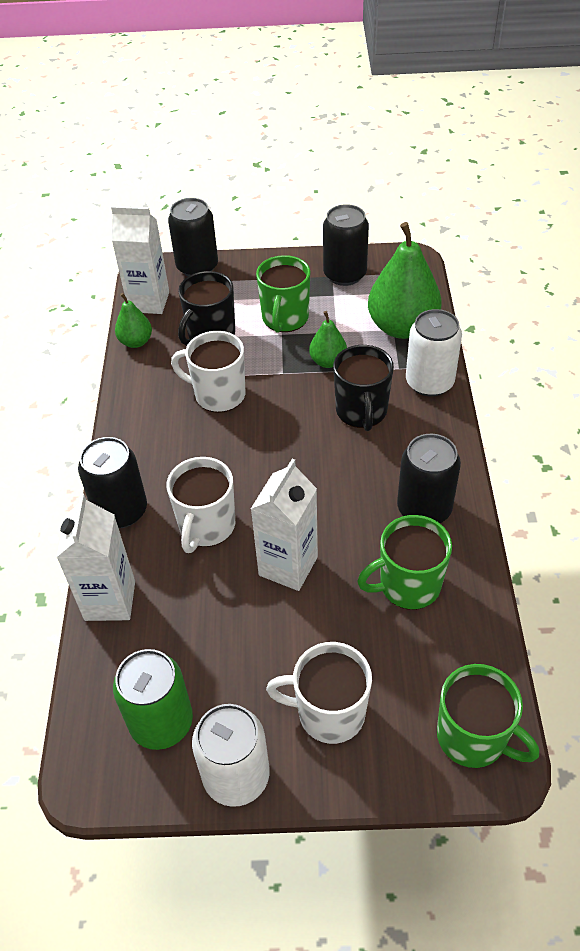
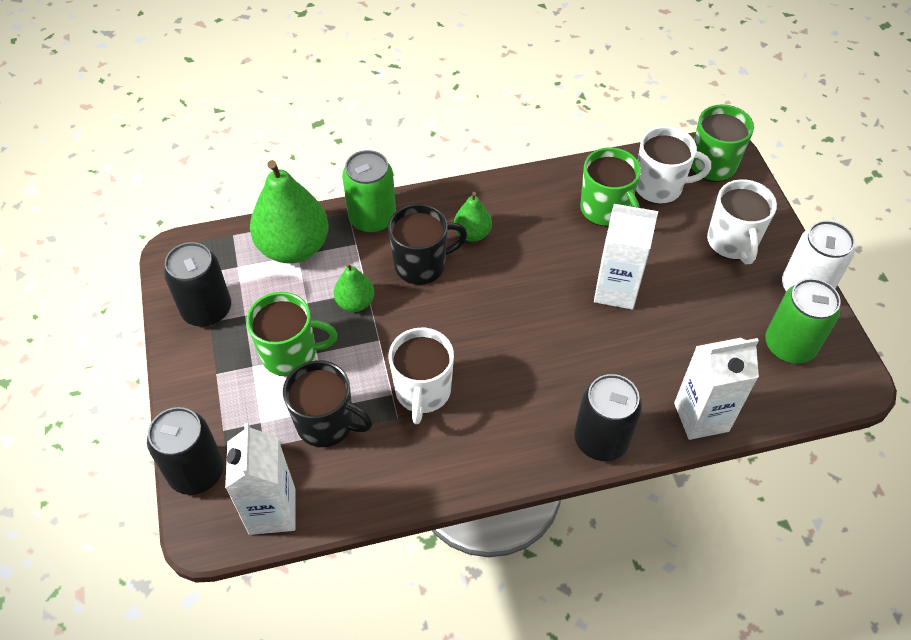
camera: 105 degrees left, 5 degrees up
(136, 342) = (350, 503): green pear -> green pear (472, 233)
(206, 526) = (595, 361): white mug -> white mug (659, 187)
(424, 508) = (525, 207): black can -> none
(429, 382) = (372, 218): white can -> green can

